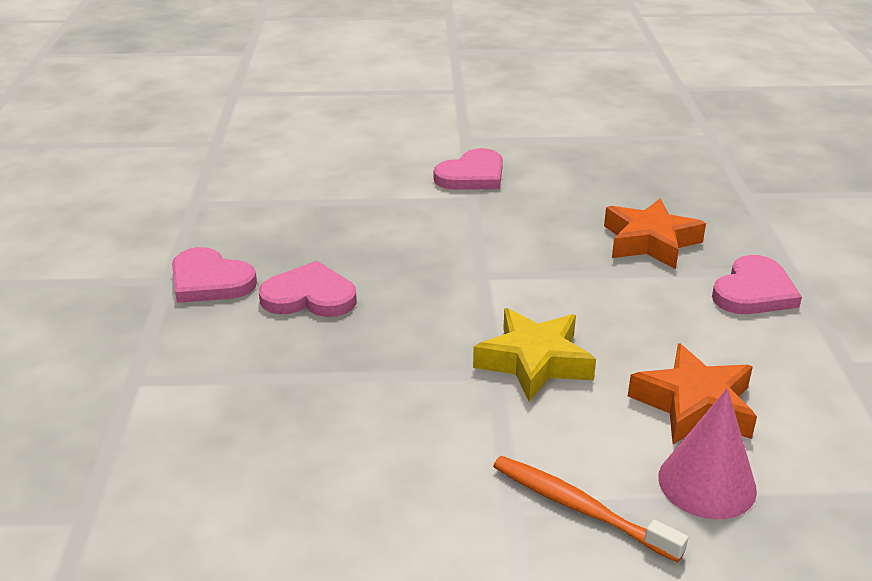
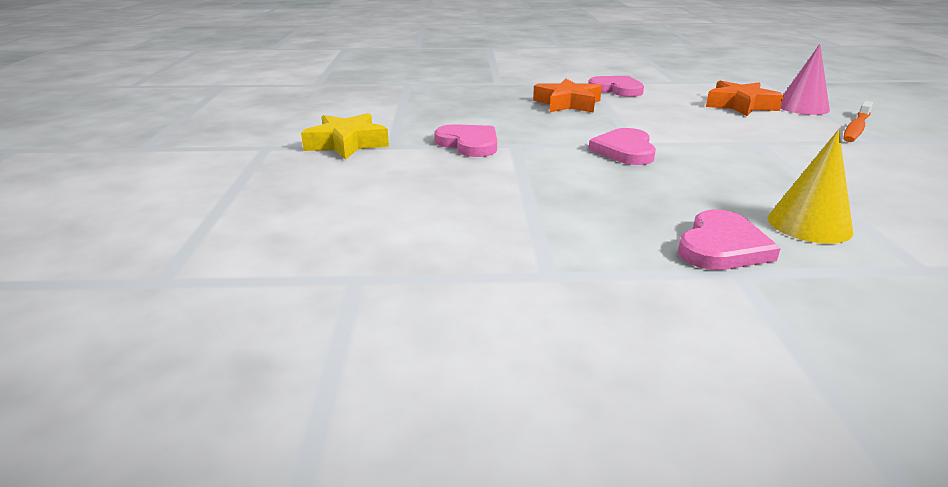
camera: 90 degrees left, 5 degrees down
(236, 340) = (809, 224): none -> yellow cone
(309, 296) = (712, 198): pink heart -> pink heart (625, 150)
(534, 362) = (734, 133): yellow star -> yellow star (347, 144)

